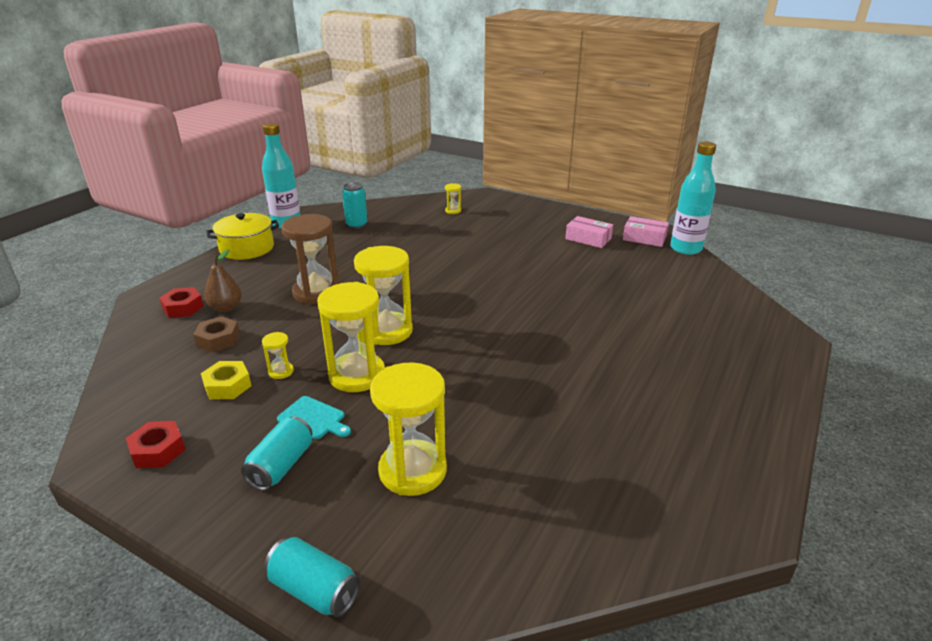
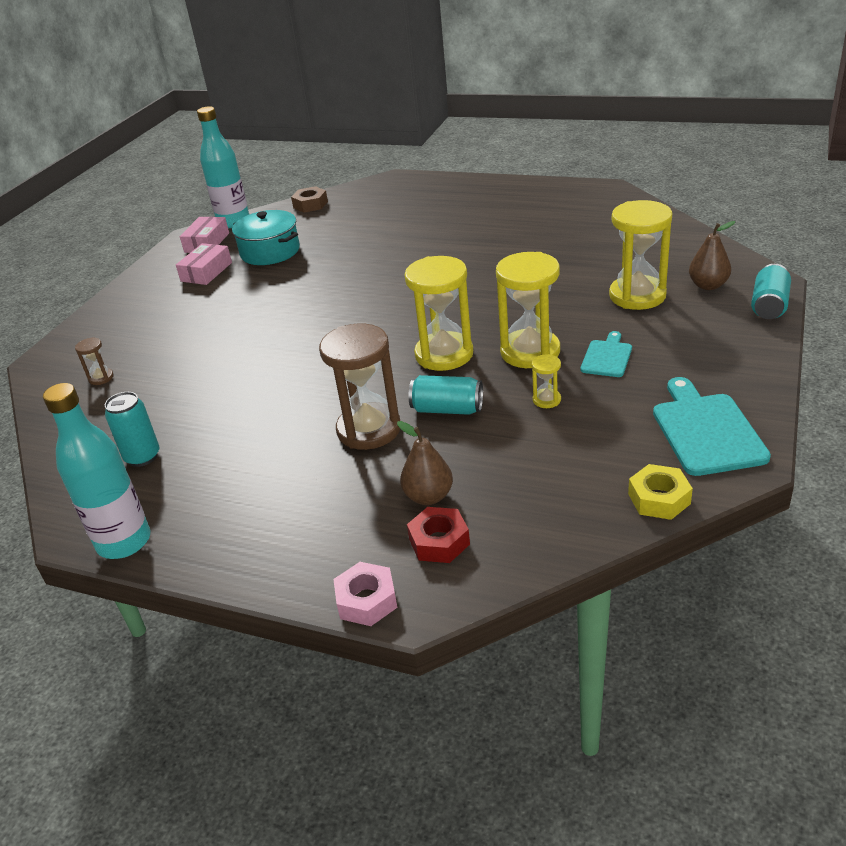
camera: 95 degrees left, 5 degrees up
(158, 450) = (706, 430): red nut -> turquoise cutting board
(166, 283) = (367, 600): none -> pink nut
(218, 339) = (506, 471): brown nut -> brown nut (310, 205)
(227, 386) = (588, 427): yellow nut -> yellow nut (659, 499)
(247, 248) = (229, 553): yellow pot -> none
(281, 465) = (674, 355): turquoise can -> turquoise can (447, 409)
(399, 544) = (708, 285): none -> brown pear
(453, 211) = (101, 378): yellow hourglass -> brown hourglass
(616, 264) = (270, 251): none -> turquoise pot

